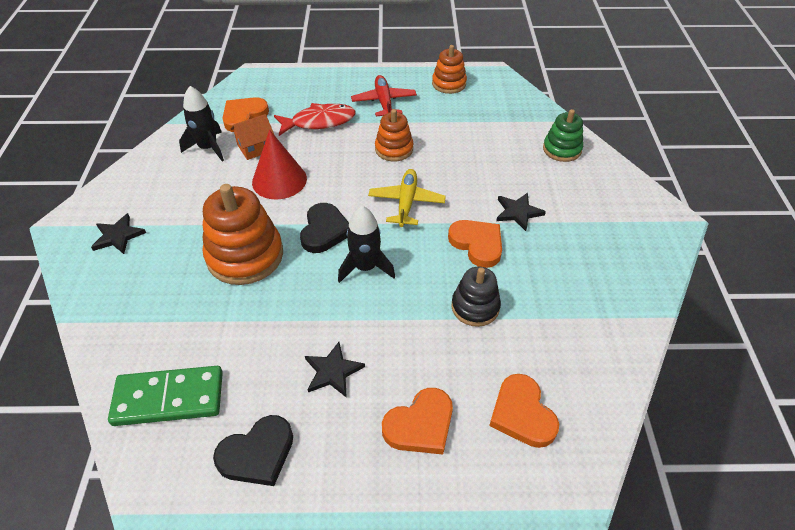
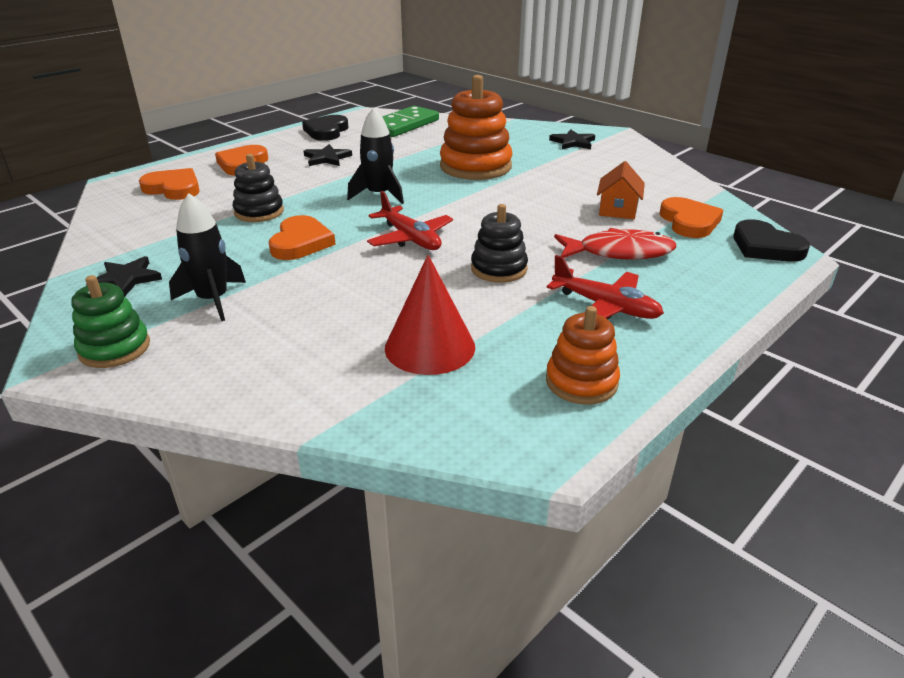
camera: 135 degrees right, 15 degrees down
(208, 148) = (649, 192): black rocket -> black rocket (213, 300)
(279, 180) = (546, 203): red cone -> red cone (430, 347)
(319, 122) = (619, 252): red fish -> red fish turned 120 degrees counterclockwise
(324, 231) = (446, 196): black heart -> black heart (765, 247)
(394, 149) = (499, 269): orange stacking toy -> black stacking toy
(406, 202) = (410, 238): yellow plane -> red plane
(477, 244) = (301, 242): orange heart -> orange heart turned 90 degrees counterclockwise
(518, 212) = (284, 281): black star -> black star (126, 279)
(562, 149) = (291, 376): green stacking toy -> green stacking toy (114, 348)

